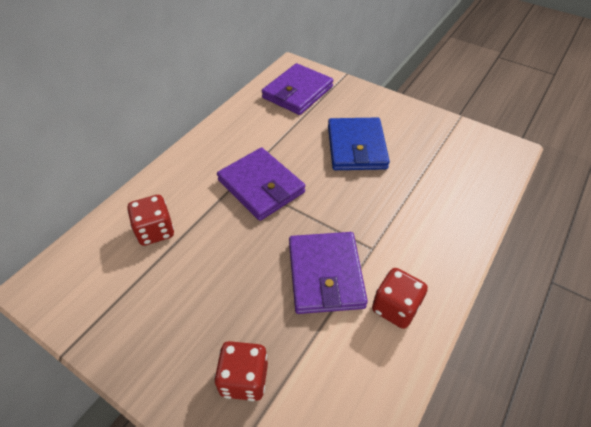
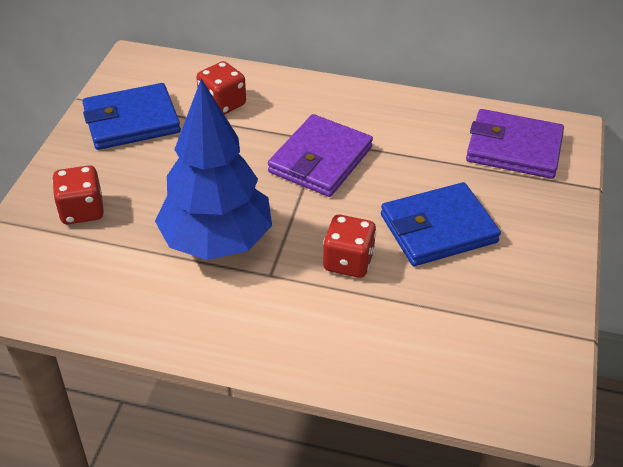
camera: 70 degrees right, 5 degrees down
(134, 308) = (132, 121): none -> blue wallet
(325, 274) = (217, 241): purple wallet -> blue tree
(395, 307) = (194, 308): red dice -> red dice (348, 261)

